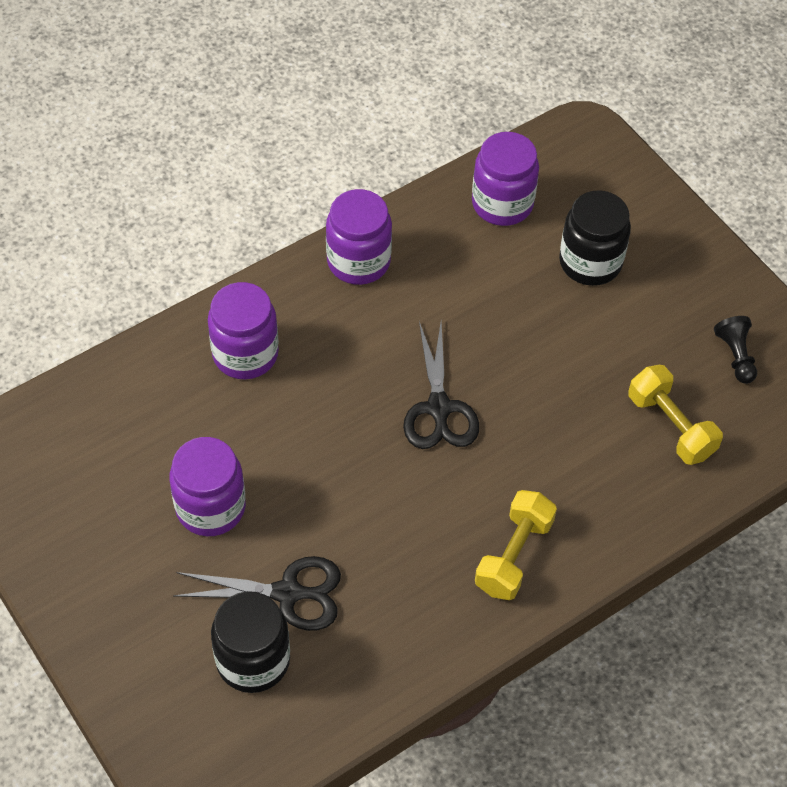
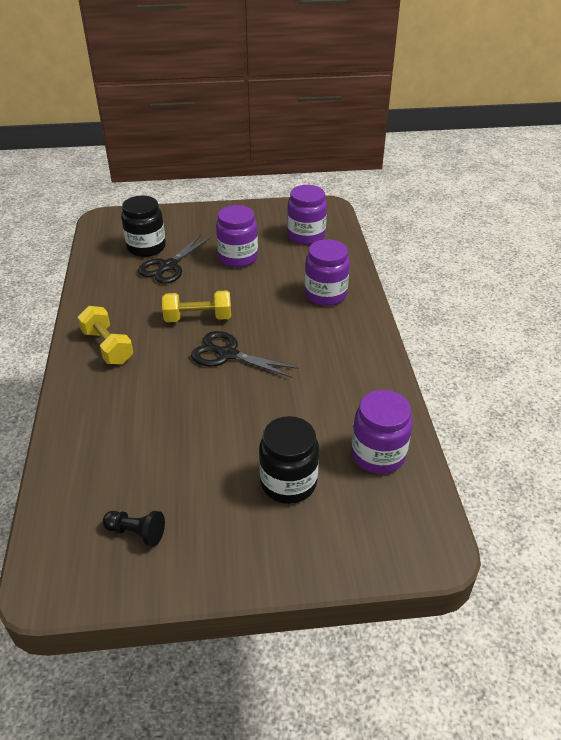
camera: 120 degrees right, 15 degrees down
(358, 261) = (367, 360): purple jar -> purple jar (306, 236)
(670, 426) = (117, 459): yellow dumbbell -> yellow dumbbell (198, 318)

